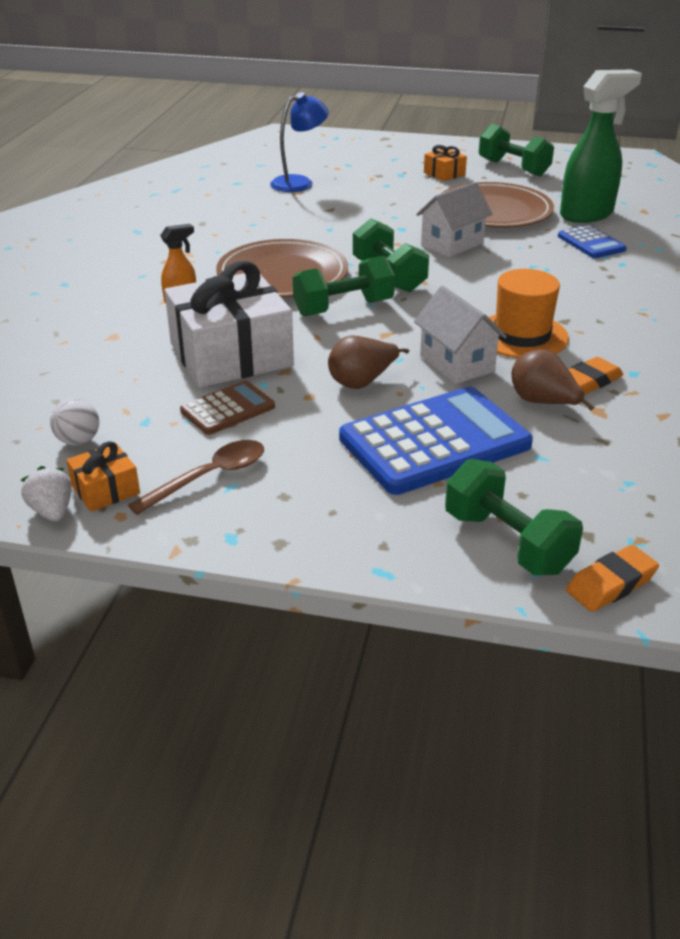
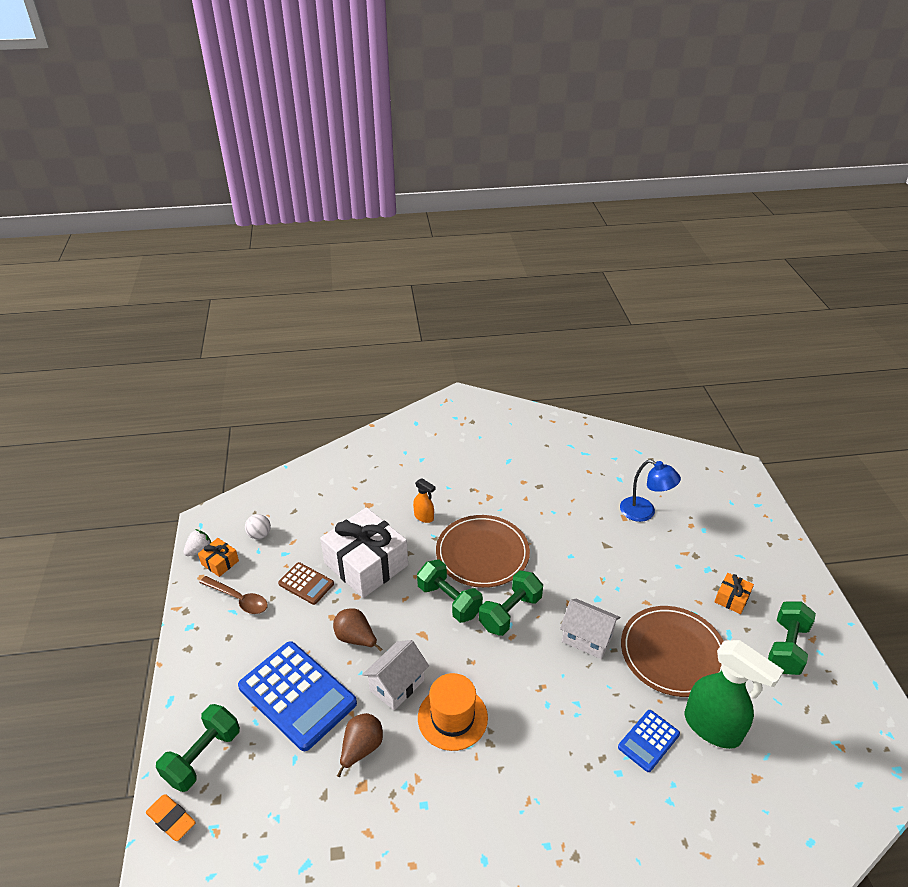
camera: 70 degrees right, 5 degrees up
(590, 381) = (401, 775): orange eraser -> none

